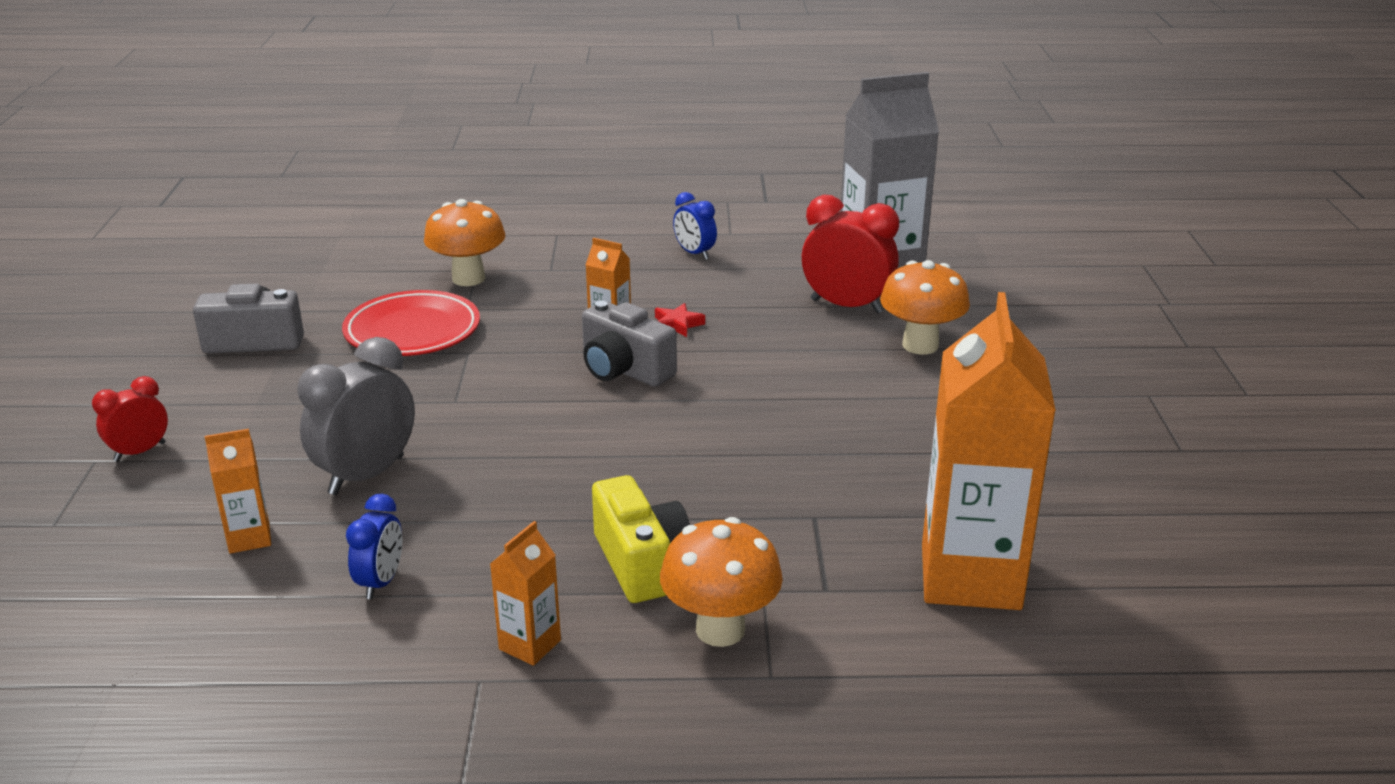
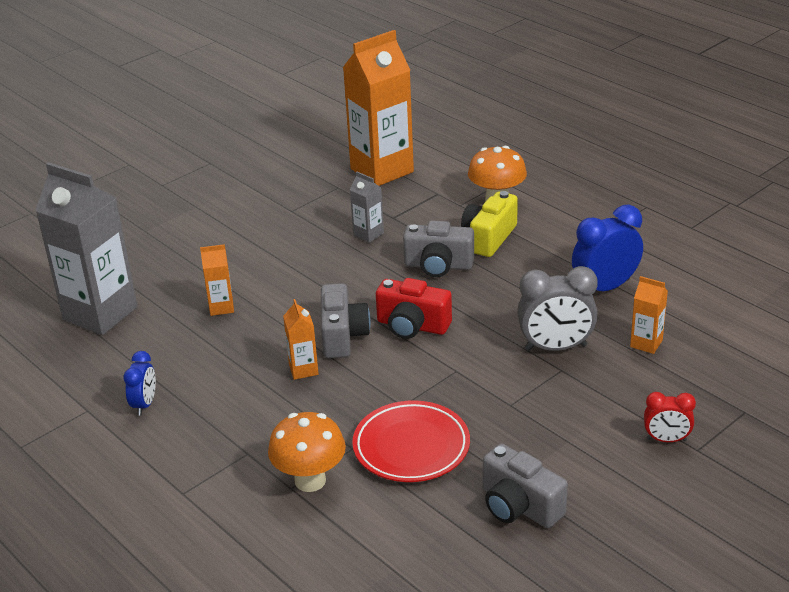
camera: 130 degrees left, 5 degrees up
(381, 582) = (605, 288): blue clock -> blue clock, size x1.74
(530, 645) = (573, 233): orange carton -> orange carton (221, 307)
(567, 413) = (412, 326): none -> red camera
(646, 489) = (438, 266): none -> grey camera
(677, 324) = (263, 350): red star -> none
(799, 477) = (368, 234): none -> grey carton
(846, 306) = (160, 305): red clock -> none
(920, 345) = (184, 261): orange mushroom -> none

